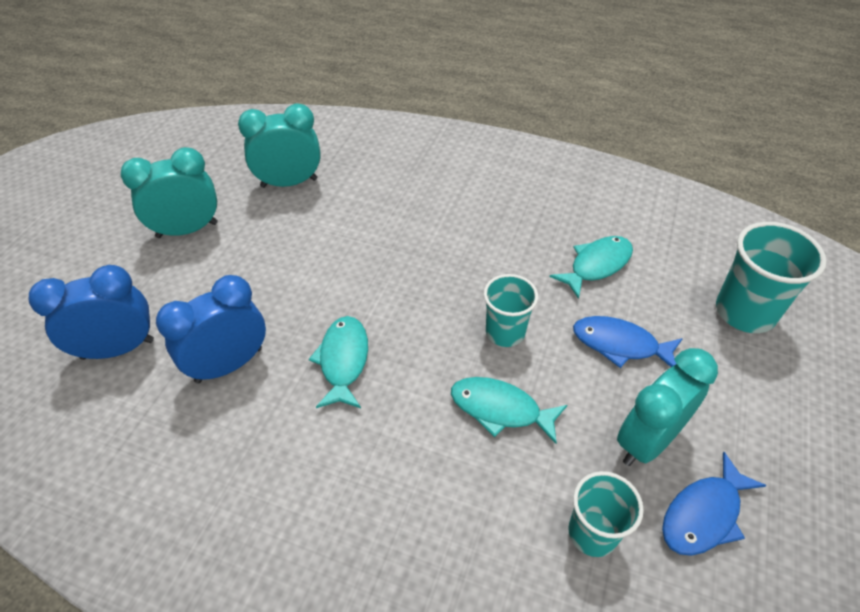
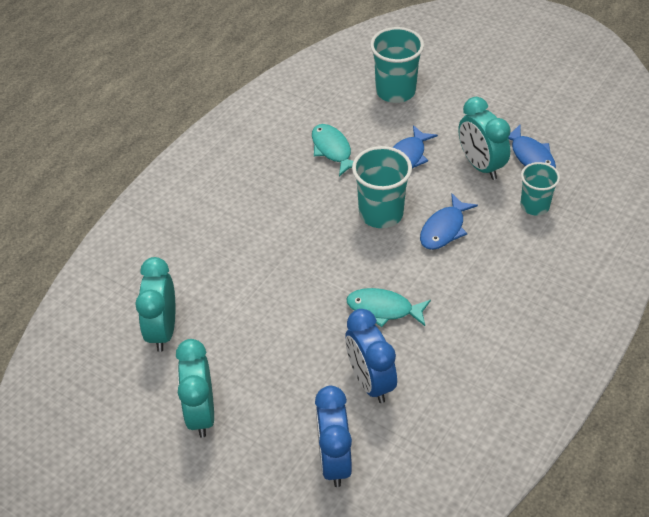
camera: 75 degrees left, 0 degrees up
(500, 409) = (444, 229): turquoise fish -> blue fish
(505, 332) = (381, 213): turquoise cup -> turquoise cup, size x1.53

